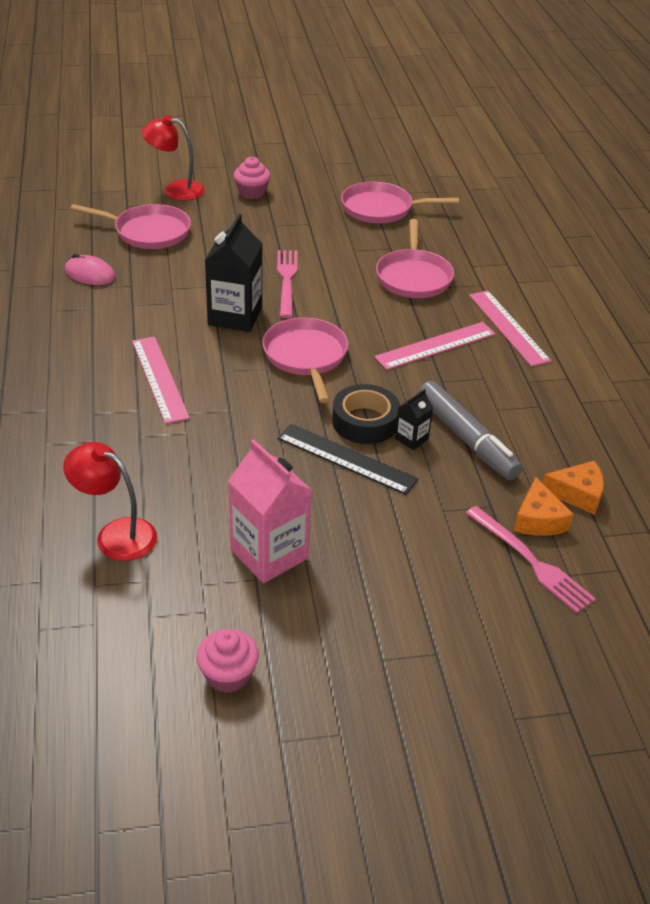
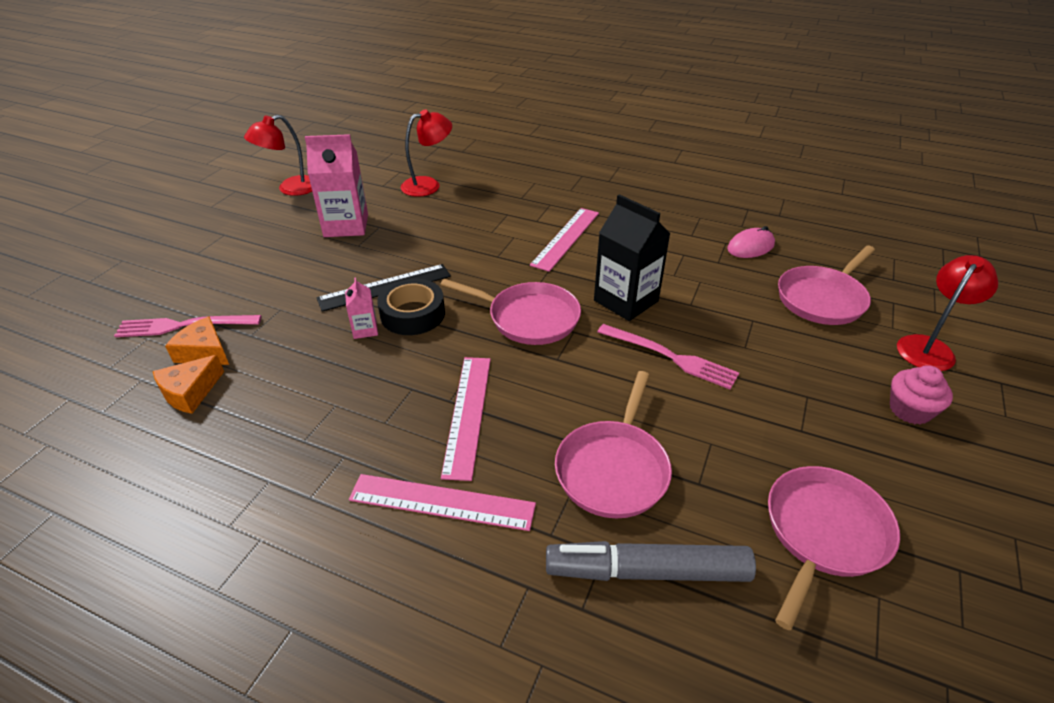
camera: 125 degrees right, 0 degrees up
(159, 378) = (566, 238): pink ruler -> pink ruler turned 75 degrees counterclockwise
(228, 675) = (290, 189): pink cupcake -> red lamp
(411, 439) = (365, 329): black carton -> pink carton
(413, 277) = (613, 469): pink pan -> pink pan turned 105 degrees counterclockwise
(467, 439) = (327, 361): grey marker -> grey marker (647, 571)

